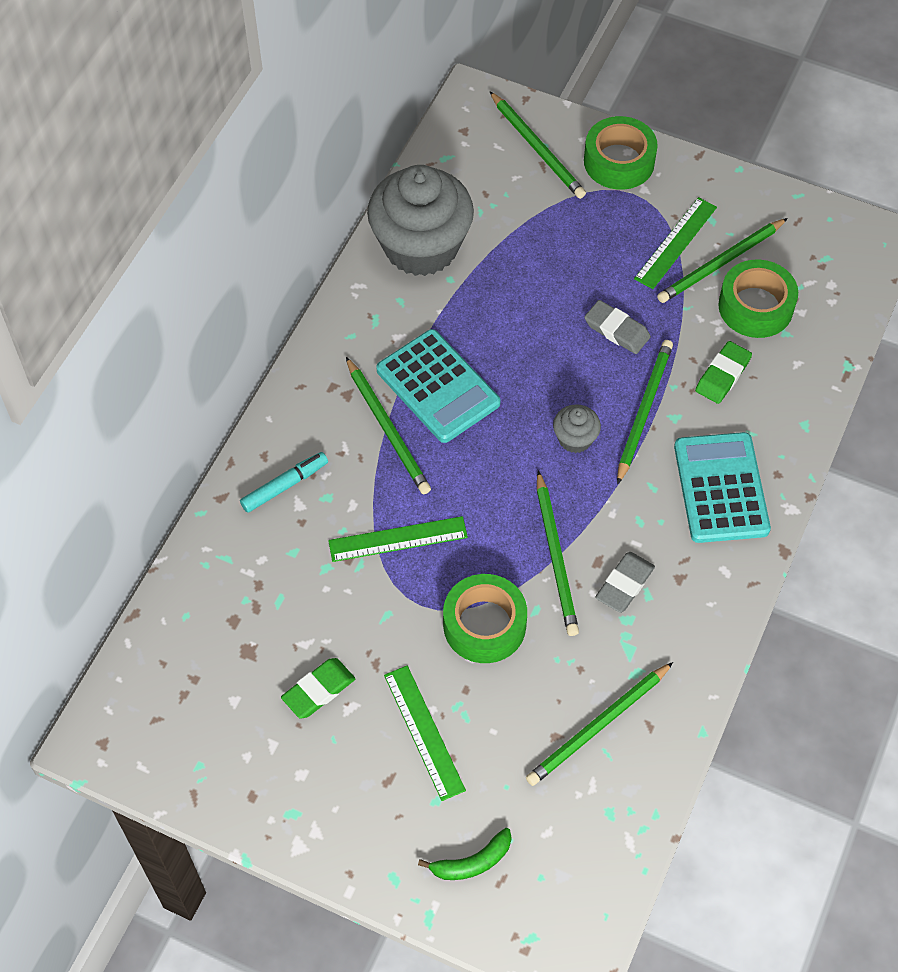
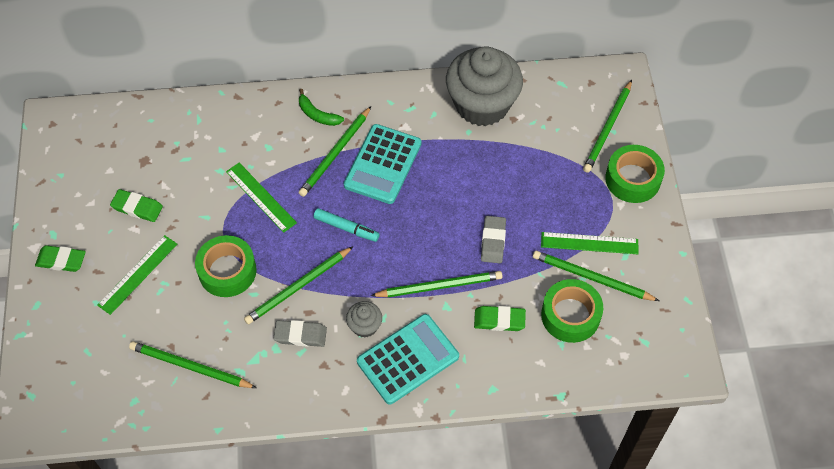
camera: 60 degrees right, 0 degrees up
(285, 486) = (263, 123): turquoise marker -> turquoise marker (346, 228)
(342, 819) = (61, 260): none -> green eraser
(472, 862) = (65, 340): green banana -> green banana (317, 114)
(575, 439) = (392, 257): grey cupcake -> grey cupcake (365, 326)

